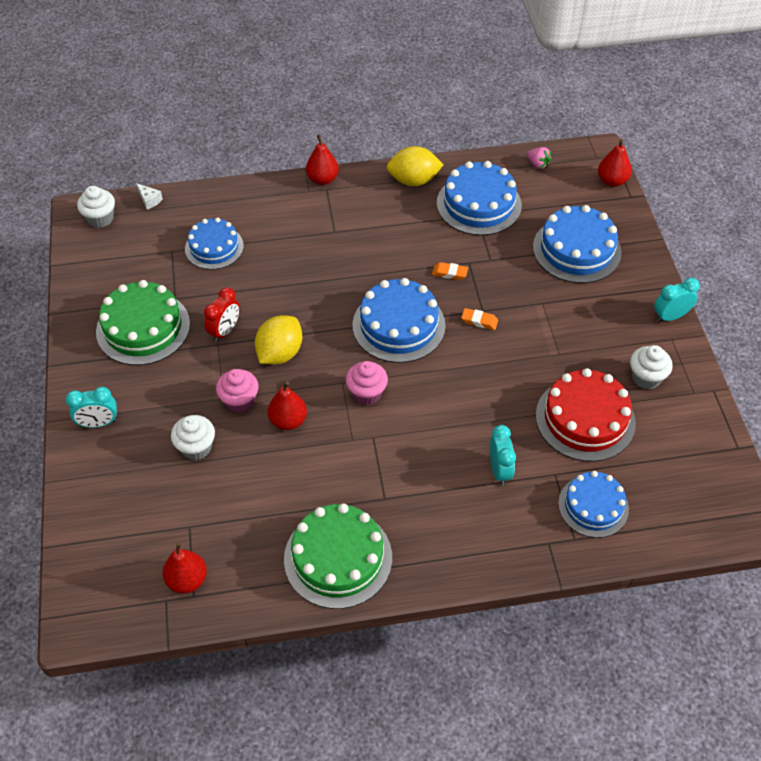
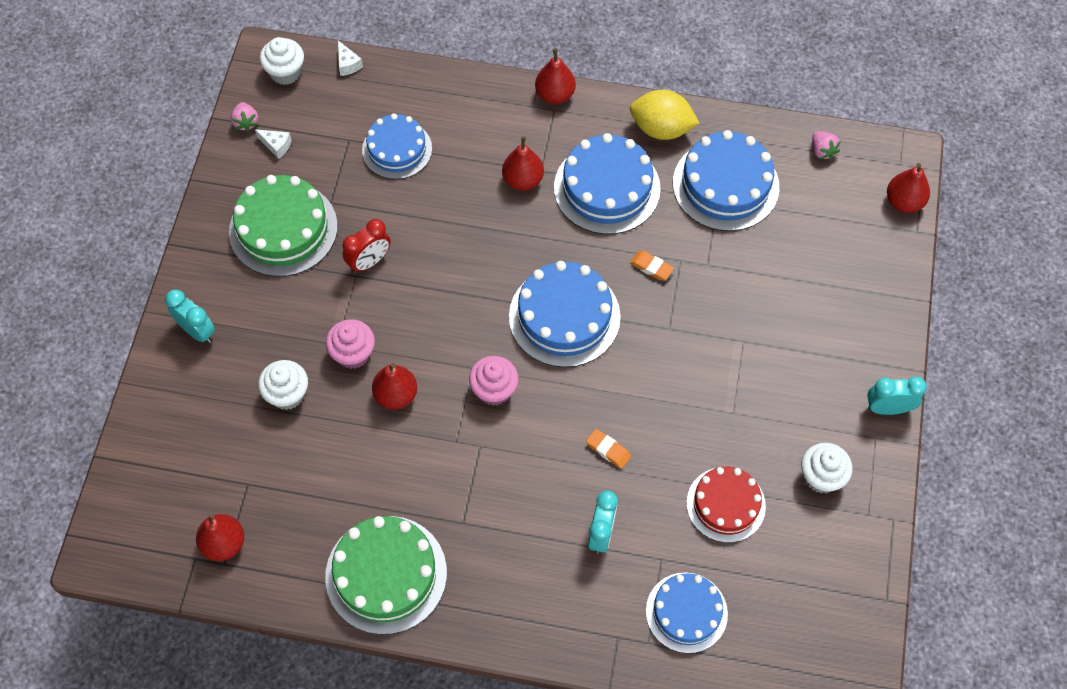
camera: 20 degrees right, 10 degrees up
(81, 261) = (246, 122): none -> pink strawberry
(98, 423) = (197, 331): turquoise clock -> turquoise clock turned 150 degrees counterclockwise
(113, 271) = (276, 145): none -> white cheese
(280, 353) = (418, 309): yellow lemon -> none
(323, 242) = (523, 180): none -> red pear
(479, 321) = (659, 341): orange eraser -> orange eraser (608, 450)
(576, 249) = (816, 283): blue cake -> blue cake (607, 188)
(585, 419) = (725, 504): red cake -> red cake, size x0.67

